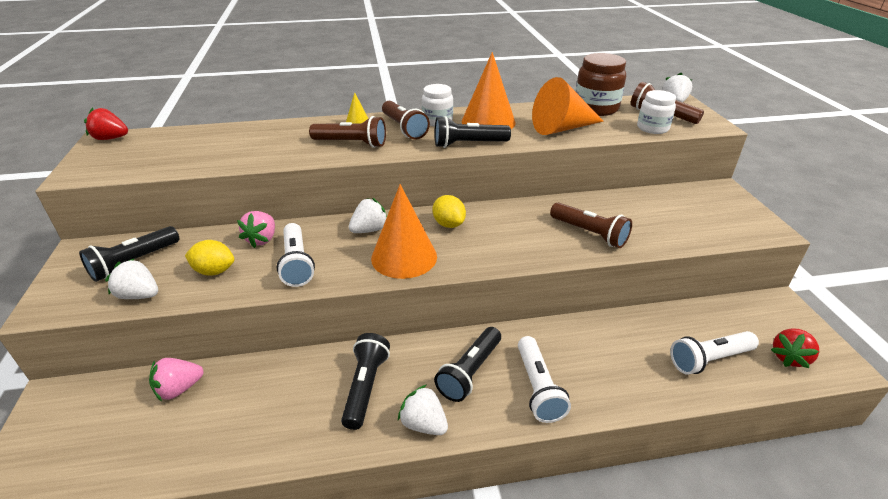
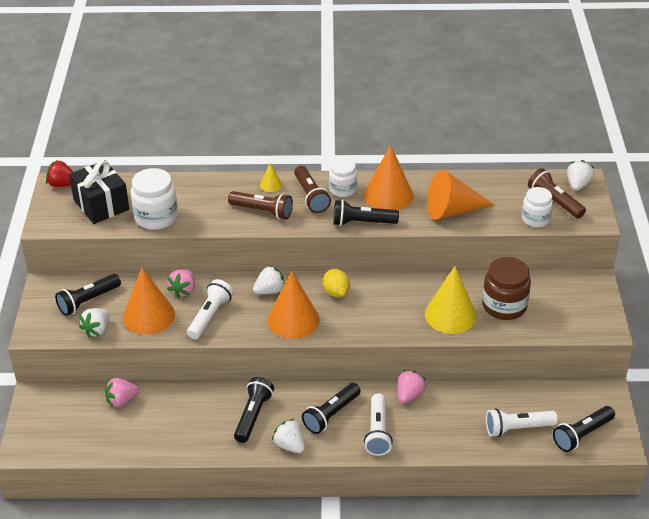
camera: 10 degrees right, 5 degrees up
(139, 295) = (97, 330): white strawberry -> white strawberry turned 90 degrees counterclockwise
(155, 152) = (101, 205): none -> black gift
(214, 271) = (149, 316): yellow lemon -> orange cone
(222, 157) = (156, 217): none -> white jar
(296, 264) = (210, 316): white flashlight -> white flashlight turned 150 degrees counterclockwise
(560, 334) = (409, 395): none -> pink strawberry
(589, 234) = (450, 315): brown flashlight -> yellow cone
(596, 108) = (497, 186): brown jar -> brown jar (504, 306)
(789, 357) = (582, 435): red strawberry -> black flashlight

